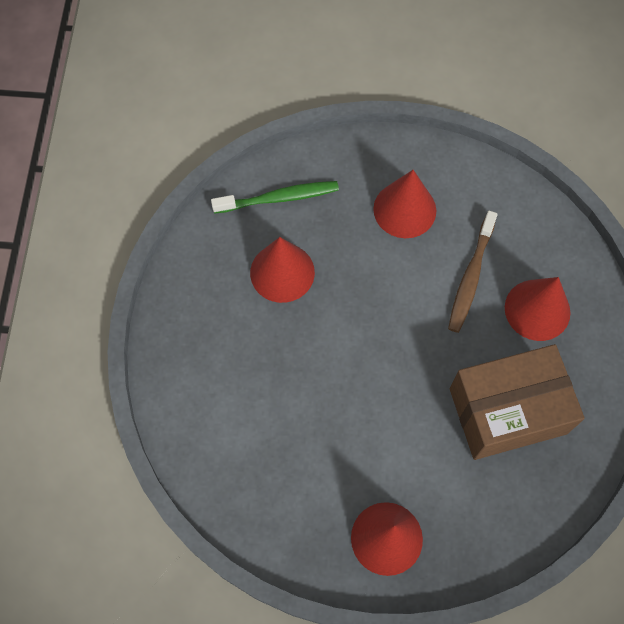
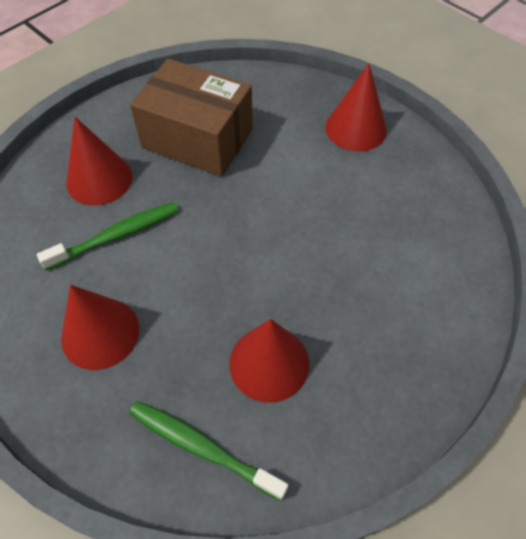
camera: 140 degrees left, 10 degrees down
(471, 277) = (116, 235): brown toothbrush -> green toothbrush

